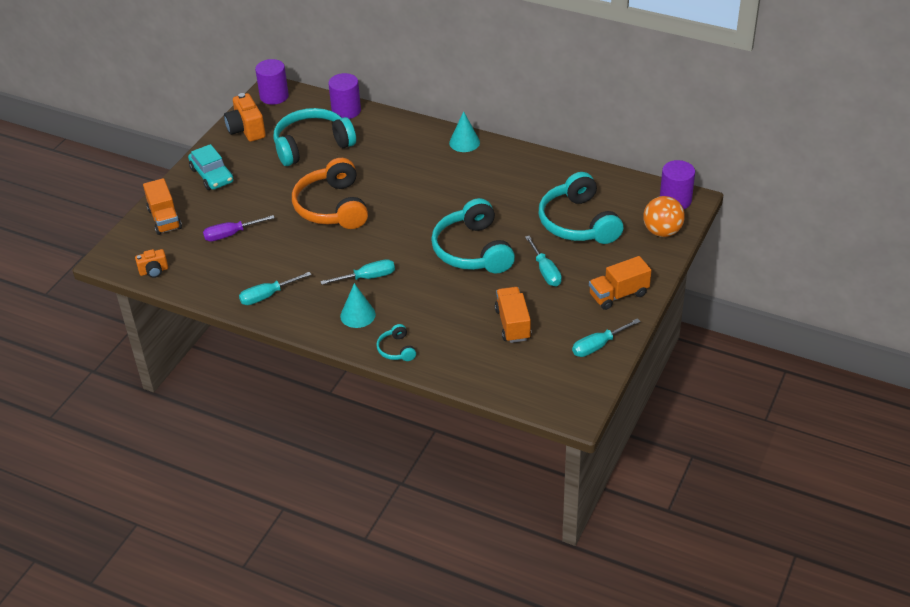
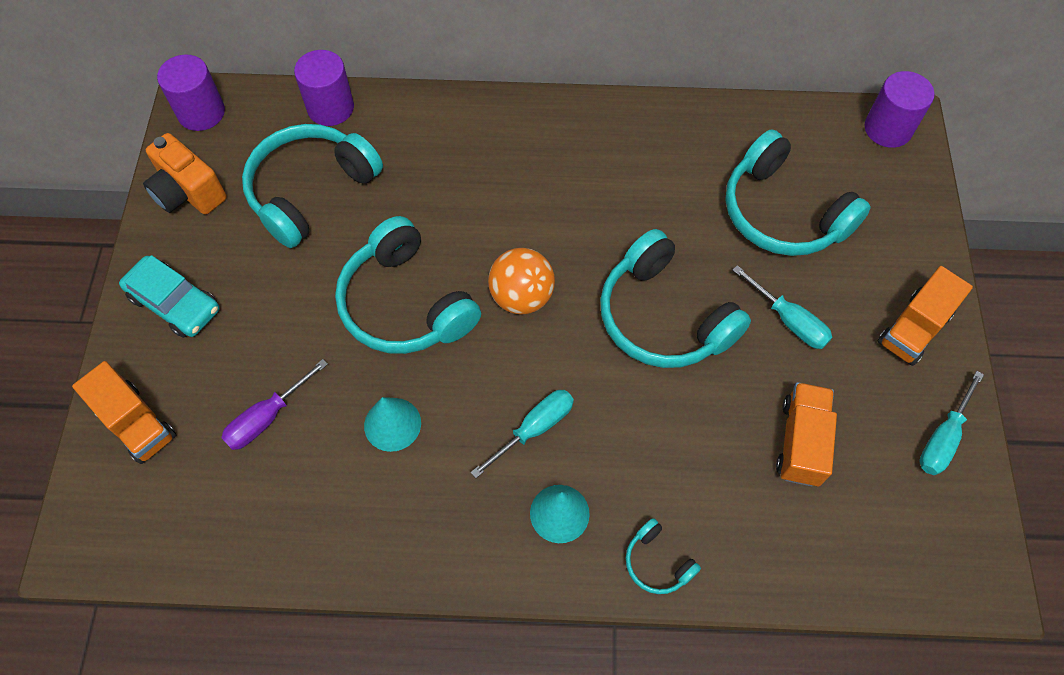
camera: 25 degrees left, 20 degrees up
(154, 271) = (171, 546): orange camera -> none
(267, 296) = (392, 528): turquoise screwdriver -> none
(332, 207) = (405, 304): orange headphones -> turquoise headphones
(464, 142) = (540, 115): turquoise cone -> turquoise cone (392, 424)
(513, 324) = (801, 442): orange truck -> orange truck turned 45 degrees clockwise
(662, 231) = (903, 191): orange ball -> orange ball (521, 297)

